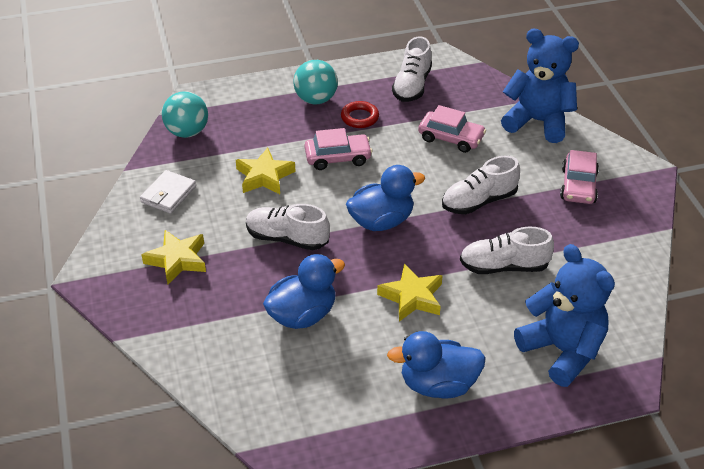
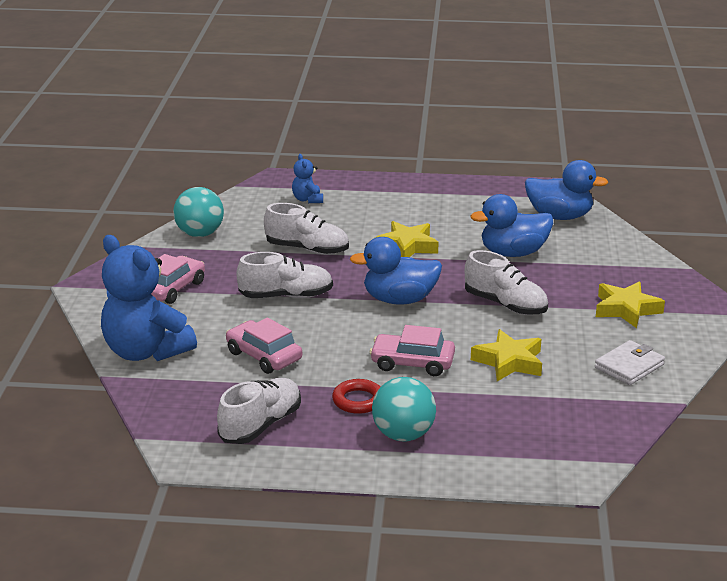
camera: 160 degrees left, 15 degrees down
(187, 132) = (595, 430): turquoise ball -> turquoise ball (200, 234)
(438, 385) = (421, 201): blue duck -> blue duck (559, 216)
(562, 351) = (307, 199): blue teddy bear -> blue teddy bear, size x0.45

